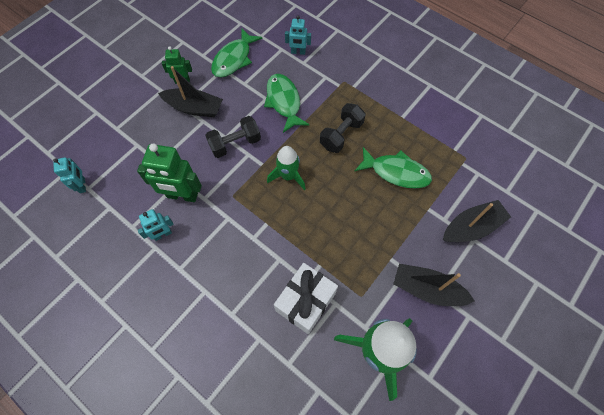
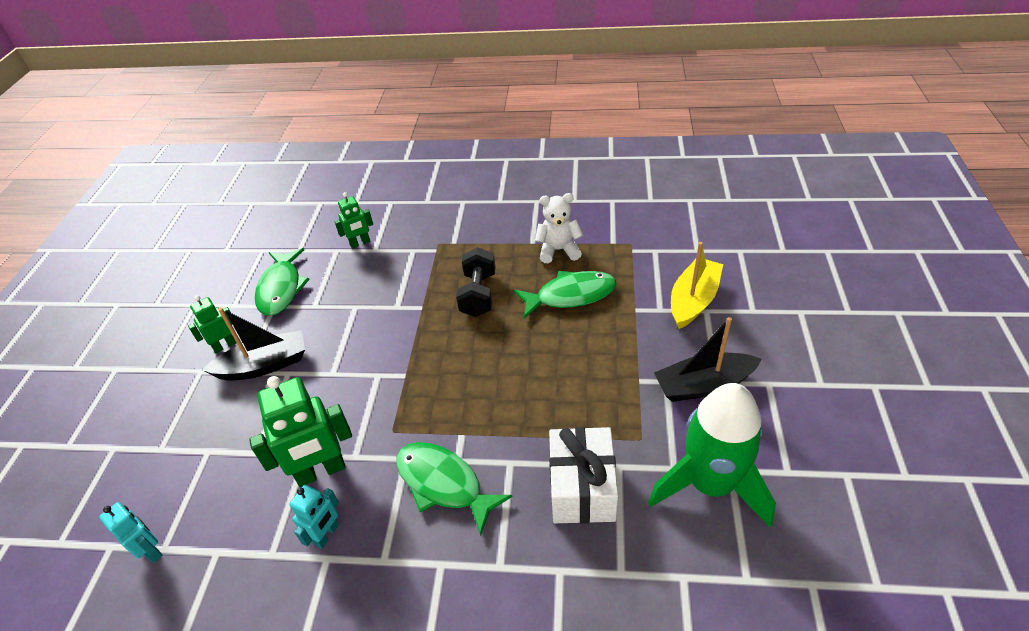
camera: 30 degrees left, 20 degrees down
(235, 144) = (352, 373): black dumbbell -> none
(284, 102) = (382, 298): green fish -> green fish (444, 484)
(288, 176) = (448, 369): green rocket -> none
(298, 52) = (360, 243): turquoise robot -> green robot
(414, 133) = (558, 250): none -> white teddy bear
(471, 227) = (693, 300): black boat -> yellow boat

